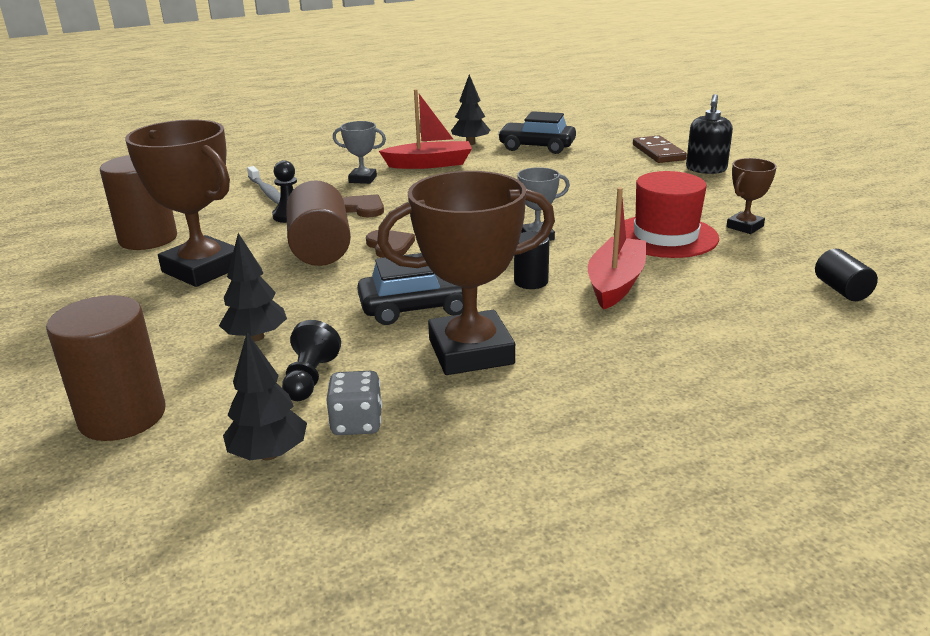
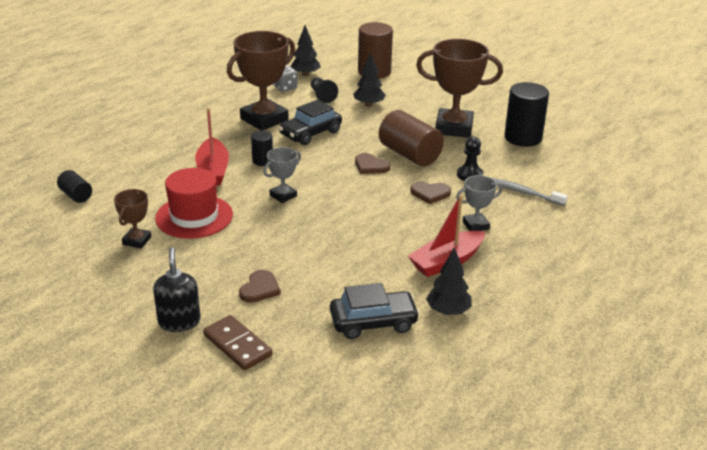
camera: 150 degrees right, 5 degrees up
(148, 239) = (523, 138): brown cylinder -> black cylinder
(620, 175) = (260, 289): none -> brown heart

